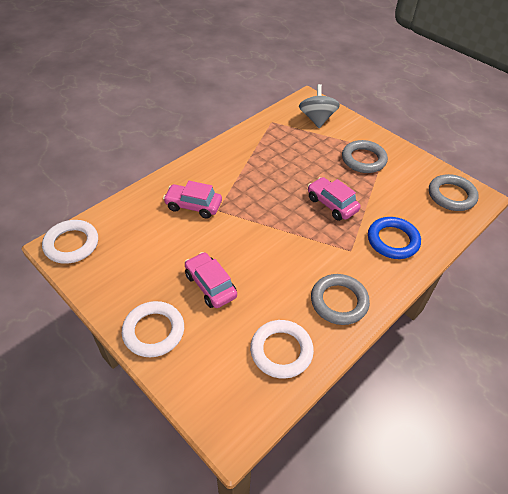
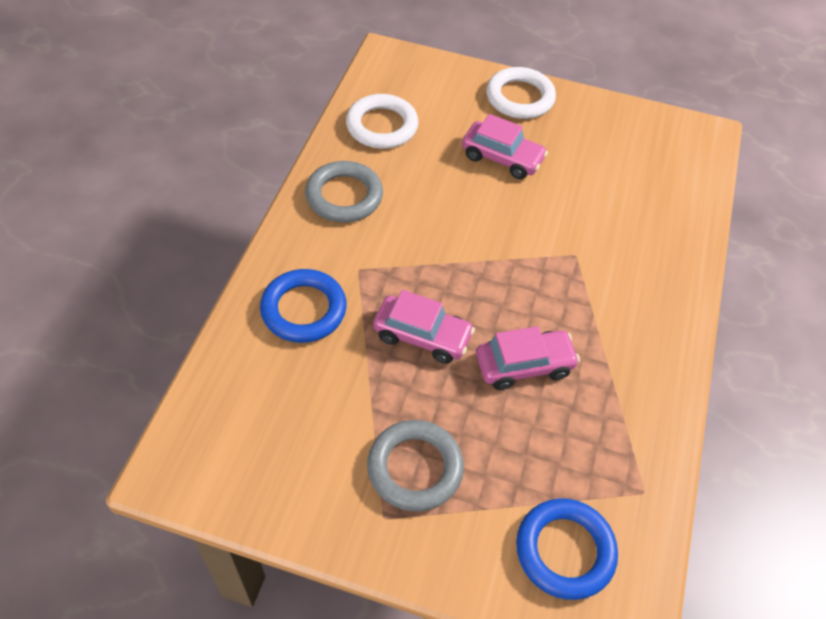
camera: 150 degrees right, 5 degrees up
(71, 244) = (693, 141): white ring -> none
(193, 206) = (612, 246): pink car -> pink car (524, 365)
(317, 119) = (565, 551): grey spinning top -> blue ring
(451, 195) = (224, 449): grey ring -> none

